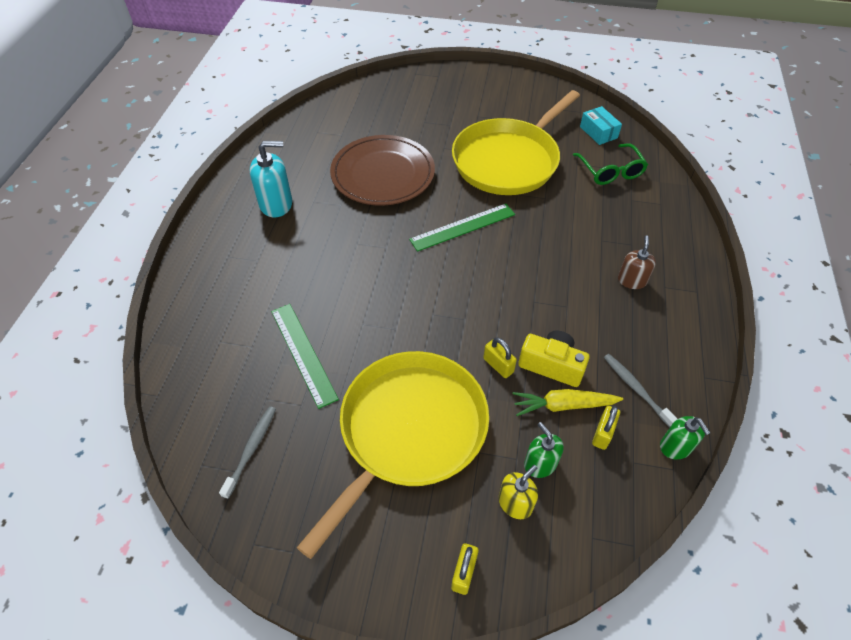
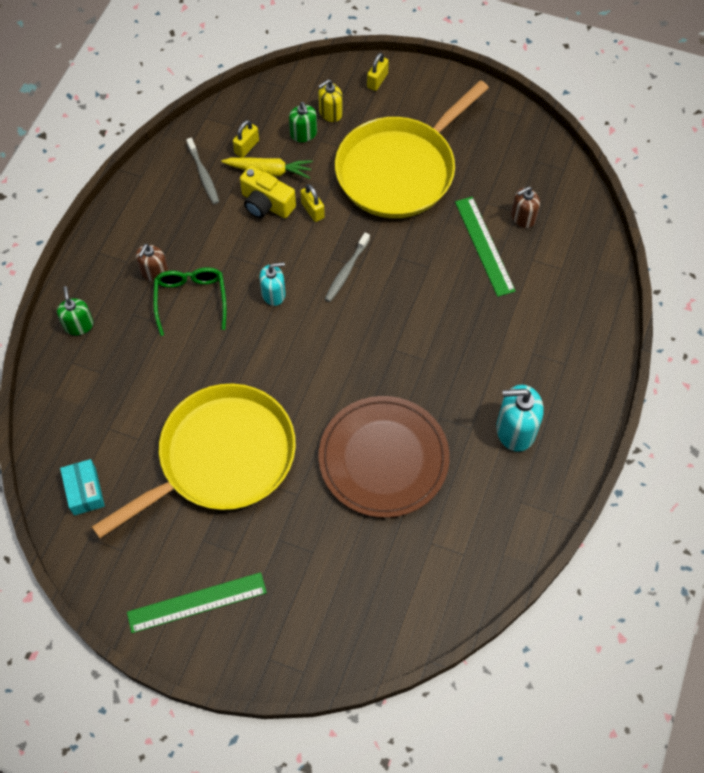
camera: 170 degrees left, 10 degrees up
(251, 450) = (526, 174): grey toothbrush -> grey toothbrush (346, 271)
(258, 392) = (523, 217): none -> brown soap dispenser
(463, 227) = (305, 363): green ruler -> green ruler (197, 602)
(510, 277) = (273, 294): none -> turquoise soap dispenser
(610, 171) = (103, 420): green glasses -> green glasses (191, 300)
(675, 447) = (195, 130): green soap dispenser -> green soap dispenser (79, 325)

